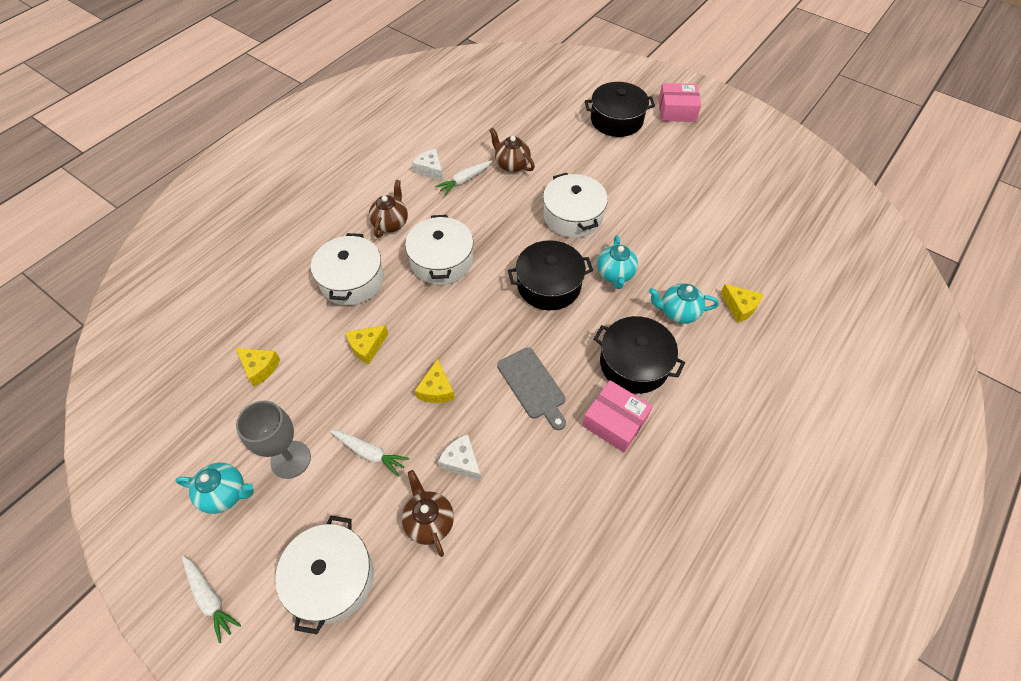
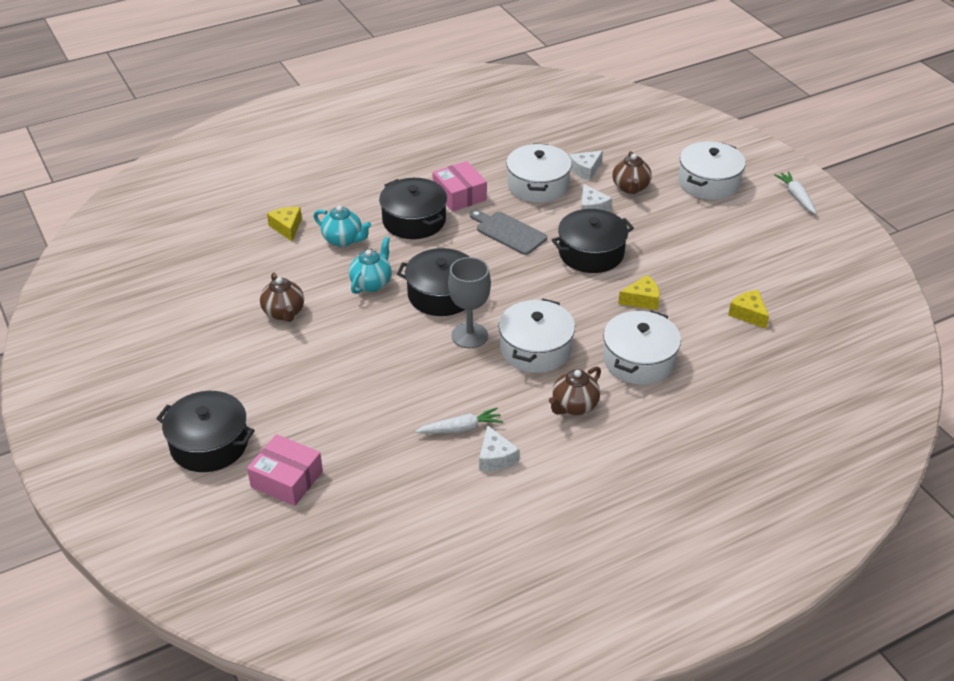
camera: 155 degrees left, 15 degrees down
(225, 494) = (784, 242): turquoise teapot -> none
(290, 459) = (728, 247): grey goblet -> grey goblet (469, 335)
(370, 453) = (662, 232): white carrot -> none
(436, 389) = (591, 253): yellow cheese -> black pot
(497, 534) = (585, 170): none -> white cheese
(512, 165) = (390, 429): brown teapot -> brown teapot (284, 313)
(533, 386) = (508, 232): grey cutting board -> grey cutting board turned 45 degrees counterclockwise
(572, 216) = (367, 347): white pot -> white pot (538, 185)
(677, 110) = (121, 430): pink box -> pink box (287, 479)

